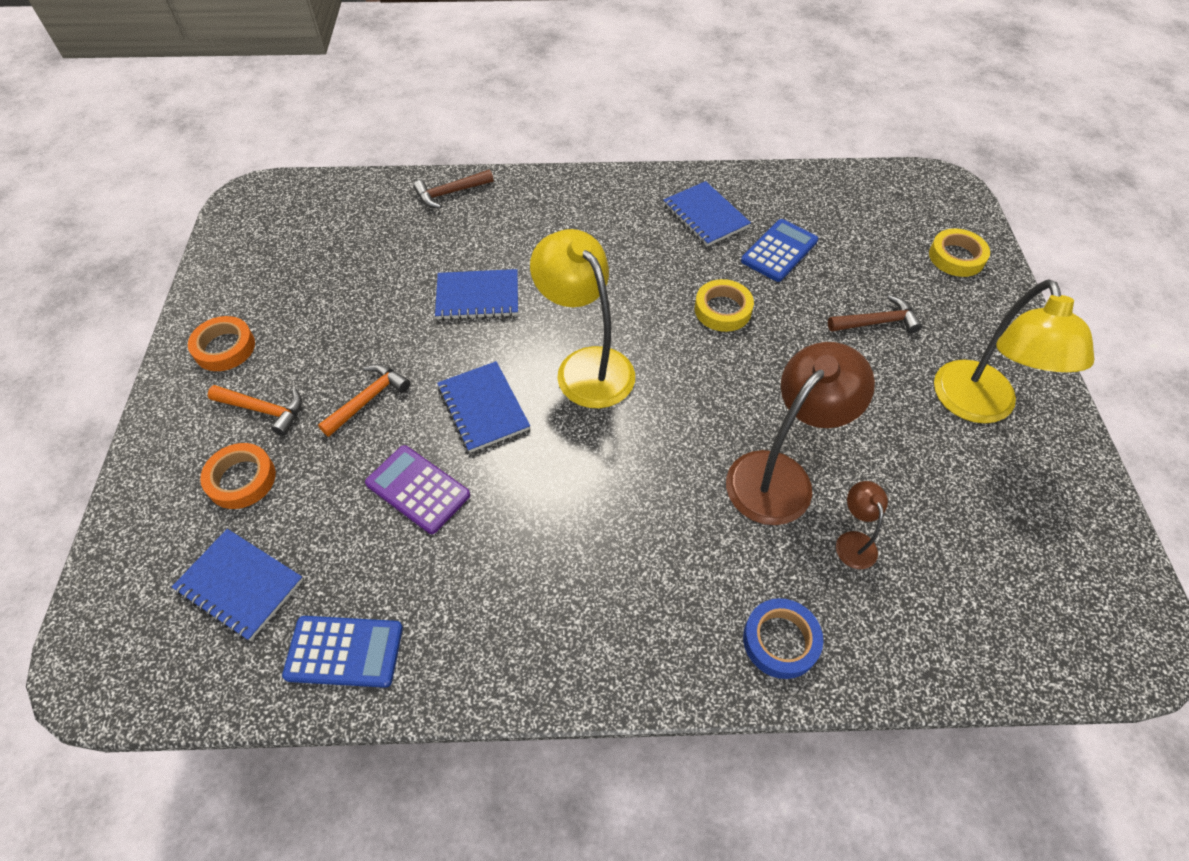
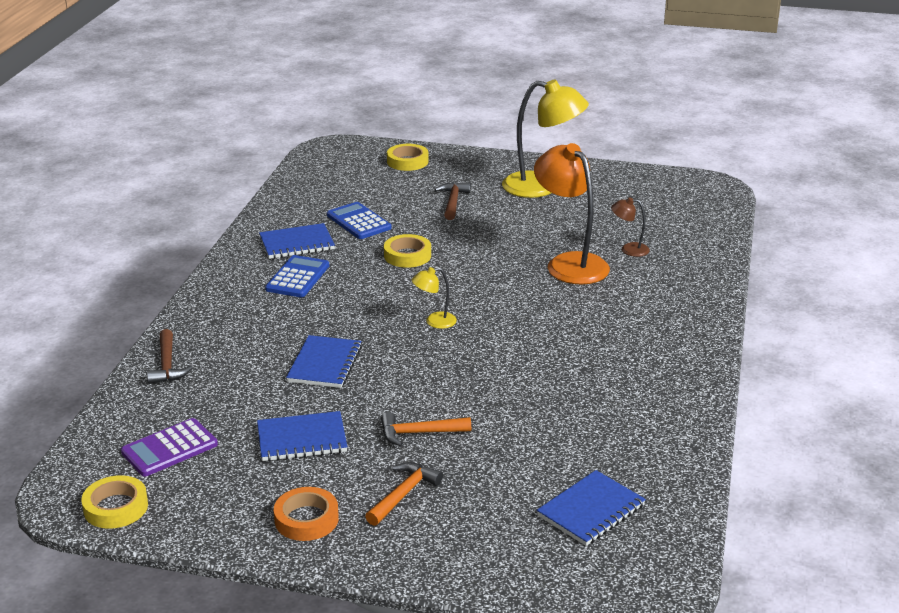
camera: 75 degrees left, 25 degrees down
(240, 226) = (116, 507): none -> yellow tape
(241, 479) = (480, 509): orange tape -> none
(344, 651) = (662, 459): blue calculator -> blue calculator (298, 277)
(368, 399) = (419, 433): orange hammer -> orange hammer turned 60 degrees counterclockwise
(418, 489) = (526, 414): purple calculator -> purple calculator (169, 448)
(483, 408) = (456, 375): blue notebook -> blue notebook (302, 439)
(586, 365) = (434, 322): yellow lamp -> yellow lamp, size x0.46
(780, 475) = (570, 263): brown lamp -> orange lamp
(780, 641) = (691, 287): blue tape -> none

